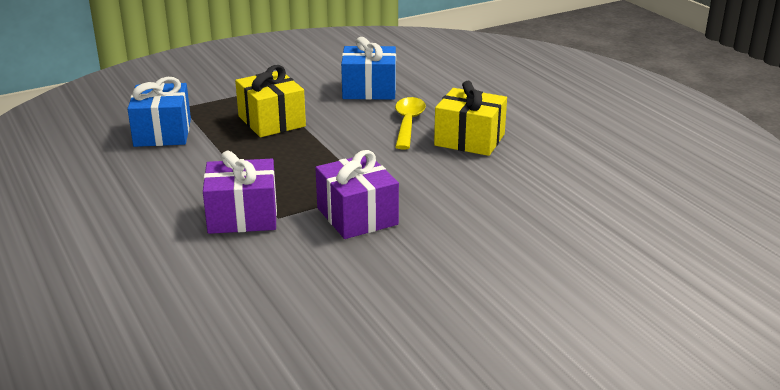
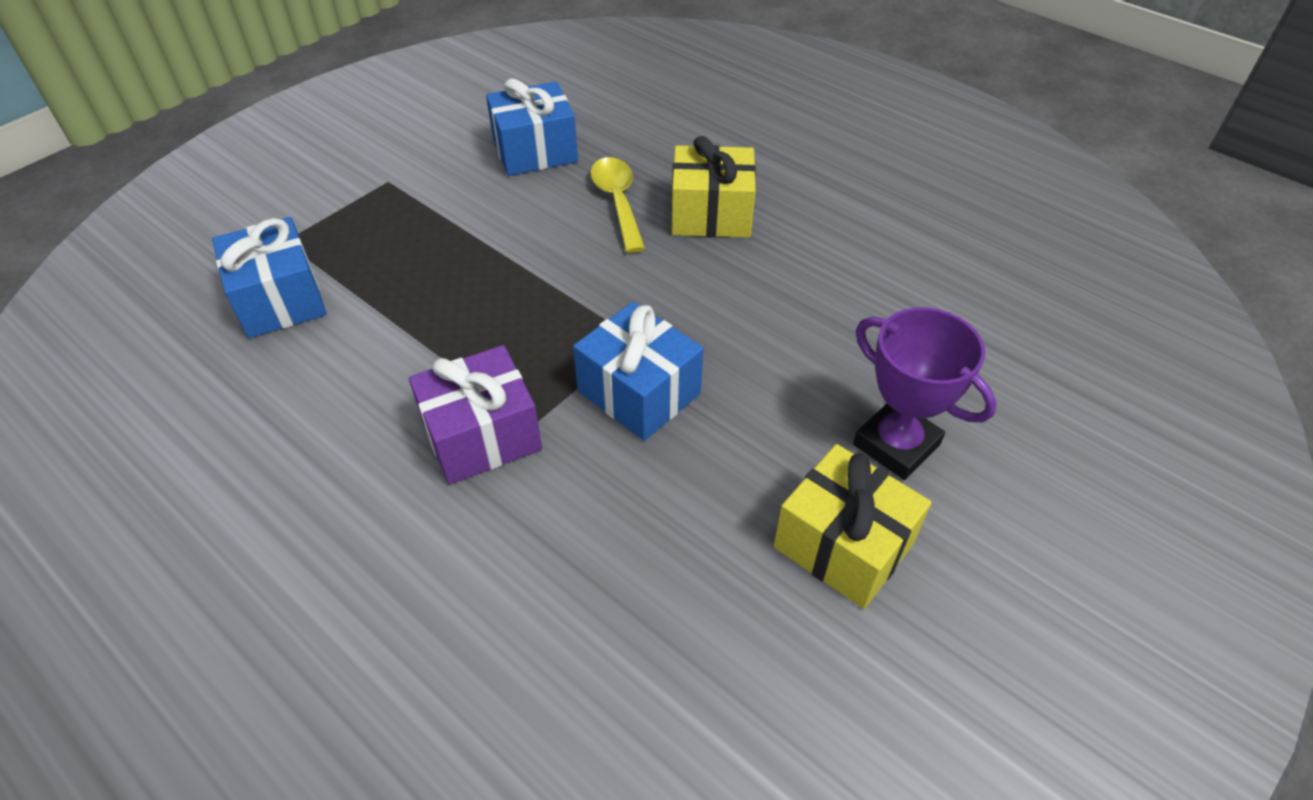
camera: 20 degrees left, 20 degrees up
(271, 121) = (430, 240): yellow gift -> yellow gift (843, 545)
(357, 216) = (639, 392): purple gift -> blue gift
(519, 276) = (896, 444): none -> purple trophy

